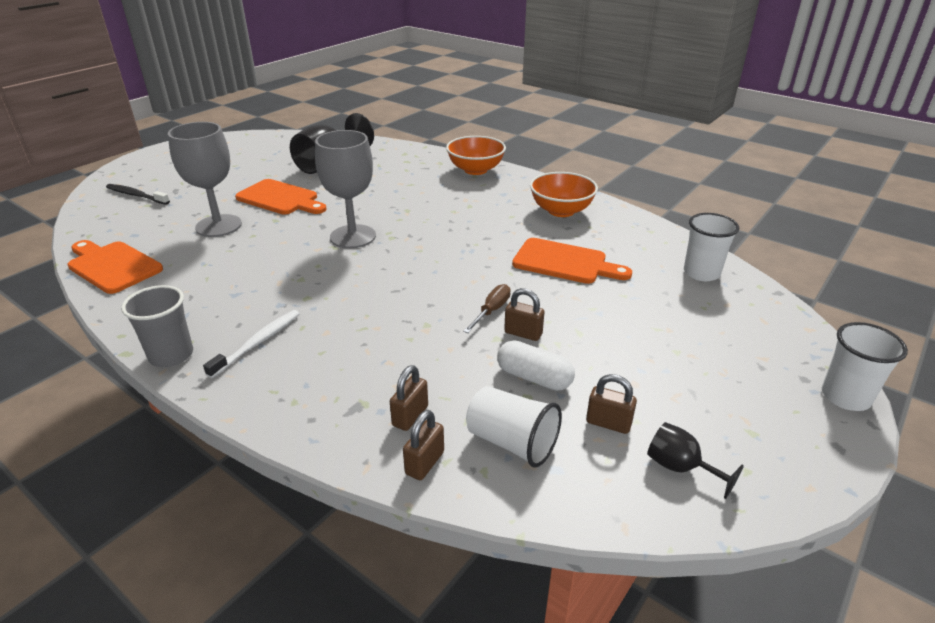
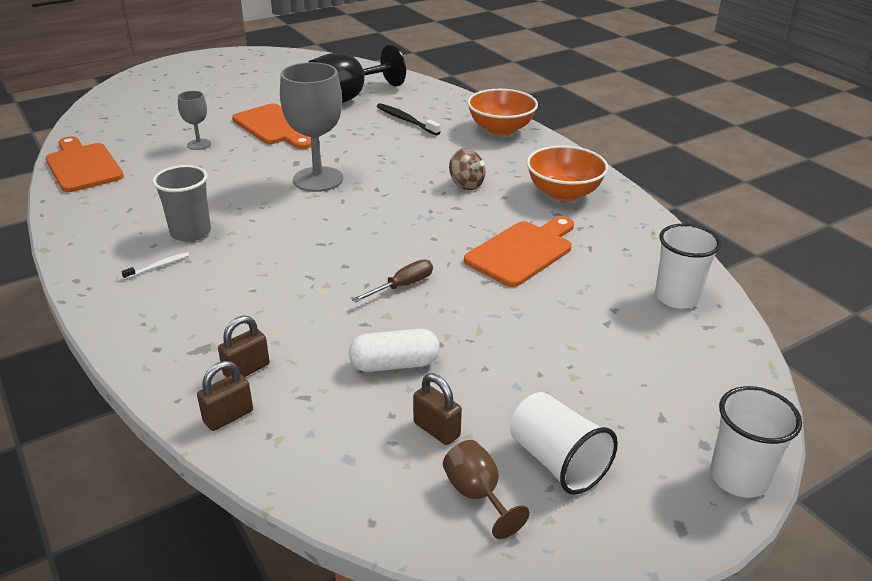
camera: 20 degrees right, 0 degrees up
(136, 195) = (146, 100): black toothbrush -> black toothbrush (406, 120)
(171, 355) = (78, 260): grey cup -> grey cup (190, 232)
(218, 226) = (199, 144): grey goblet -> grey goblet, size x0.50
(258, 343) = (158, 266): white toothbrush -> white toothbrush, size x0.57
(481, 218) = (466, 185): none -> brown spinning top
(512, 442) = (324, 421): white cup -> white cup (557, 461)
(523, 333) = (418, 317): brown padlock -> none
(534, 378) = (394, 364): white capsule -> white capsule turned 60 degrees counterclockwise
(564, 262) = (522, 251): orange cutting board -> orange cutting board turned 90 degrees counterclockwise
(680, 467) = (477, 494): black goblet -> brown goblet

